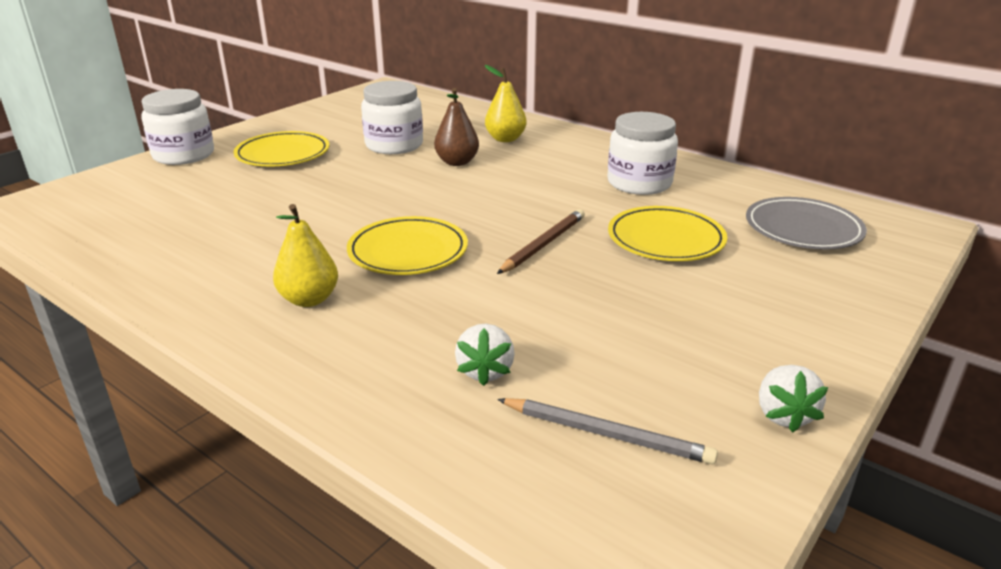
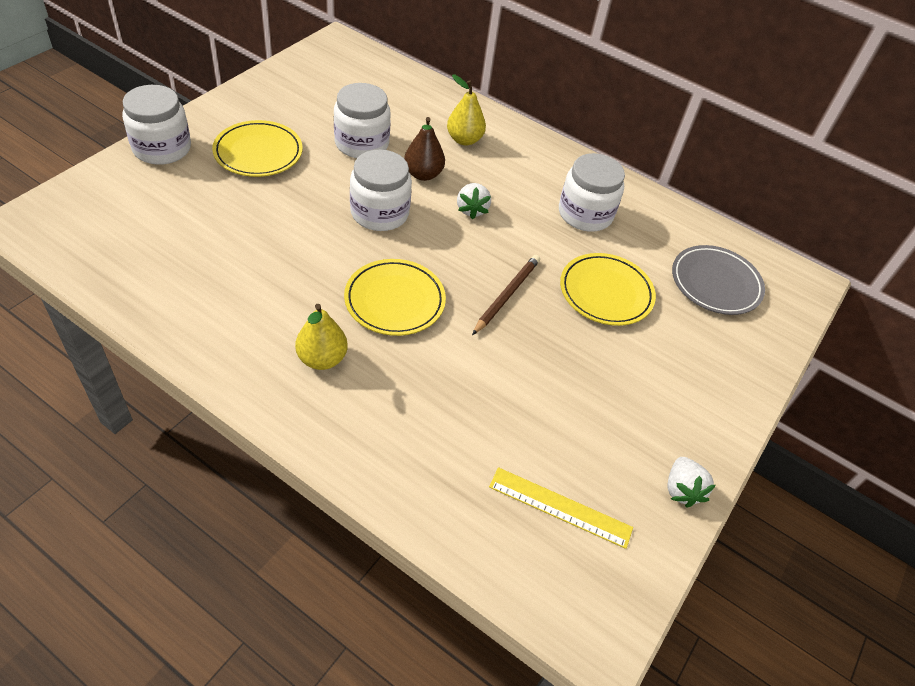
camera: 10 degrees left, 20 degrees up
(403, 189) = (379, 213): none -> white jar
(485, 371) = (471, 443): white strawberry -> white strawberry (472, 210)
(606, 434) = (560, 507): grey pencil -> yellow ruler

